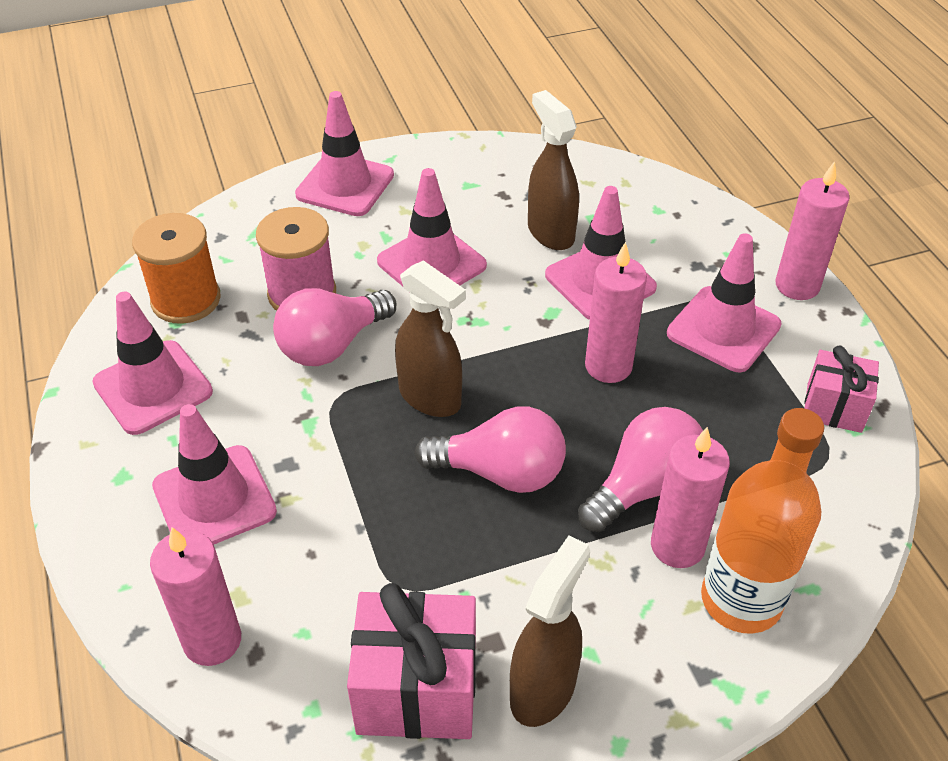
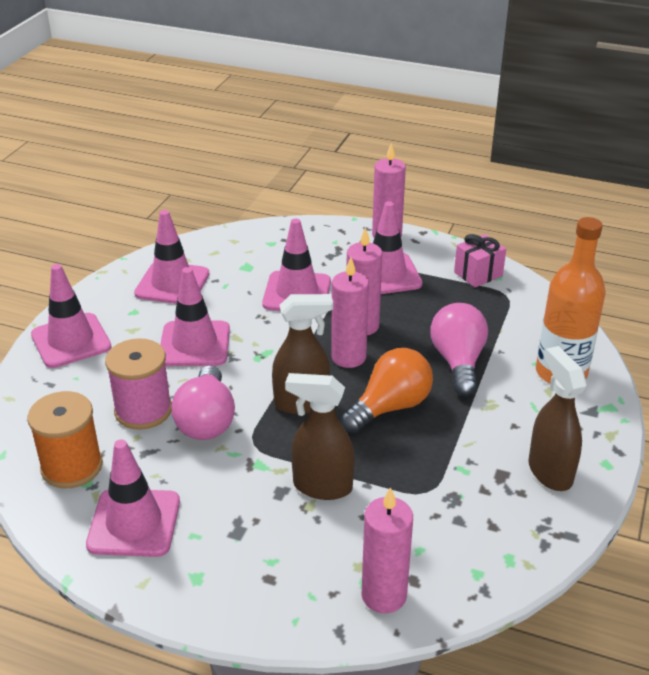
camera: 50 degrees left, 10 degrees down
(214, 499) = (271, 539): pink traffic cone -> pink traffic cone (172, 284)
(417, 689) = (505, 521): pink gift -> none
(500, 472) = (390, 407): pink light bulb -> orange light bulb
(550, 232) = (234, 287): brown spray bottle -> brown spray bottle (322, 486)
(677, 546) = (507, 373): pink candle -> pink candle (348, 357)

